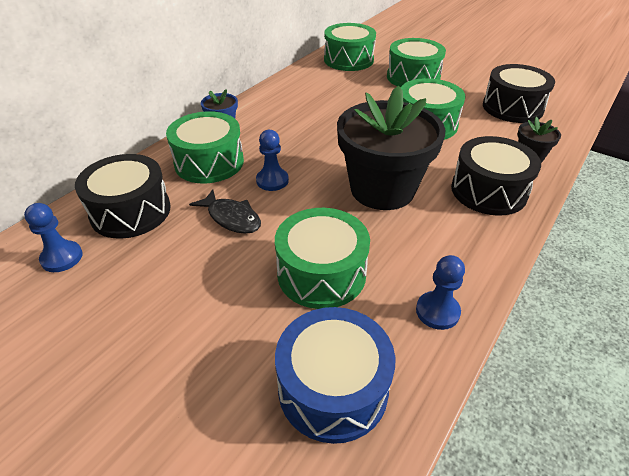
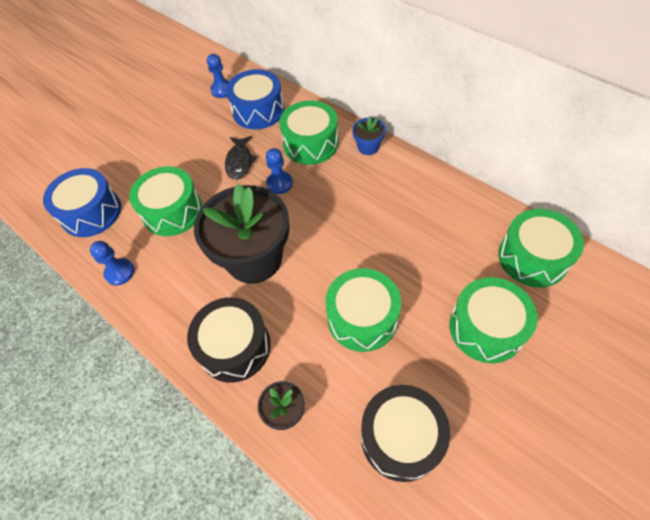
camera: 100 degrees right, 15 degrees up
(131, 211) = (258, 110): black drum -> blue drum
(232, 218) = (239, 162): black fish -> black fish turned 45 degrees counterclockwise

